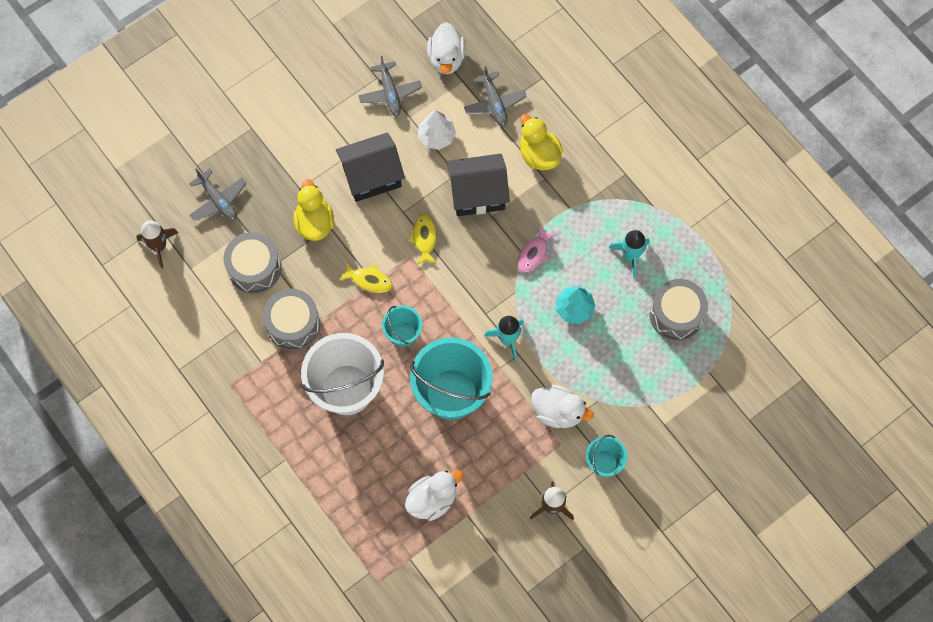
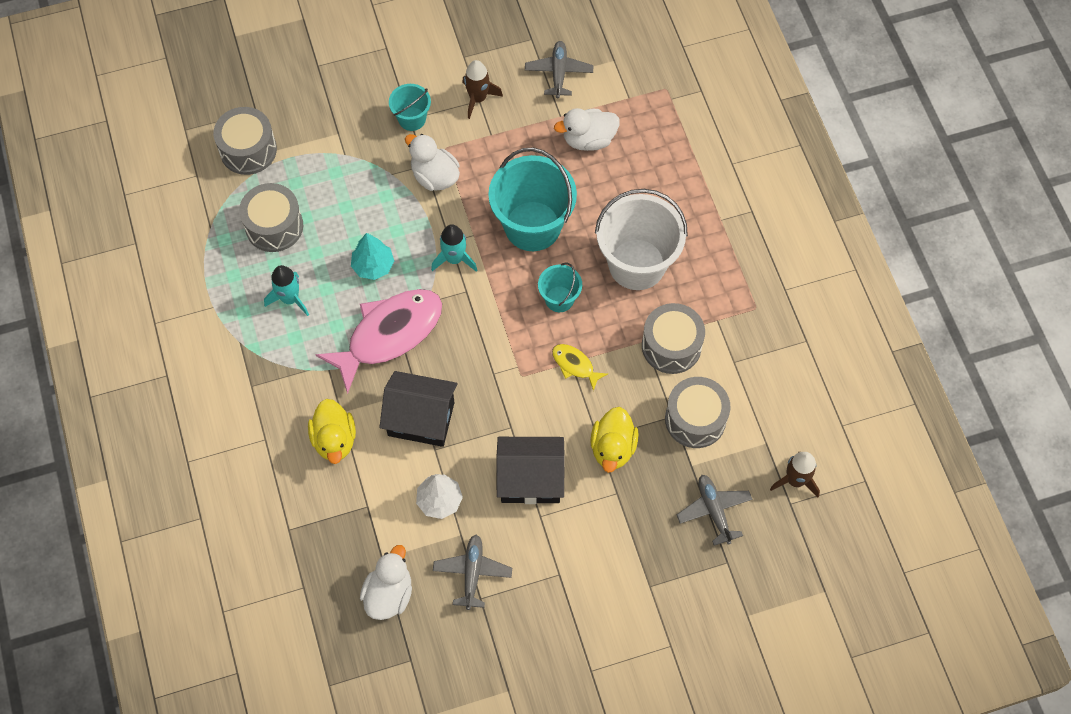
camera: 160 degrees left, 5 degrees down
(424, 238) = (499, 390): yellow fish -> none
(494, 103) = (357, 517): grey plane -> grey plane (558, 73)
(534, 253) = (389, 334): pink fish -> pink fish, size x2.25
(736, 379) = (248, 150): none -> grey drum

